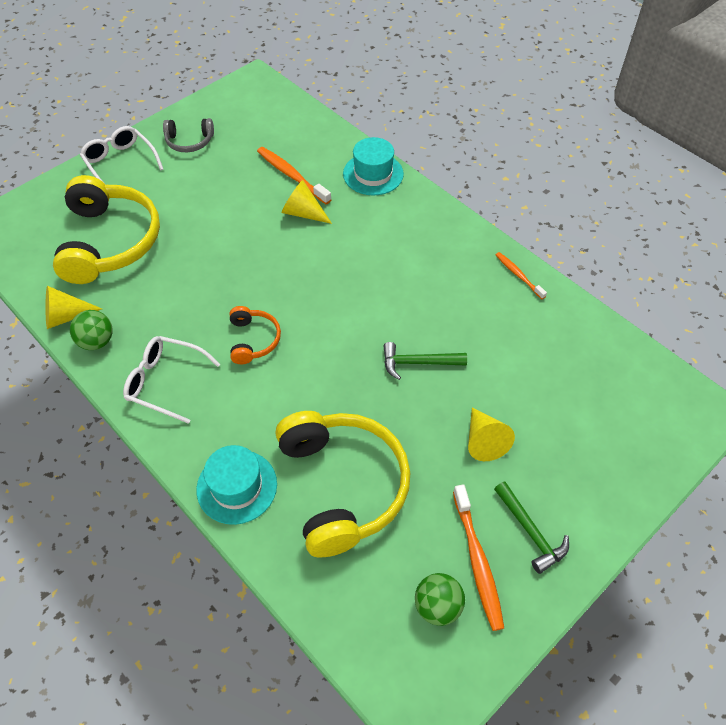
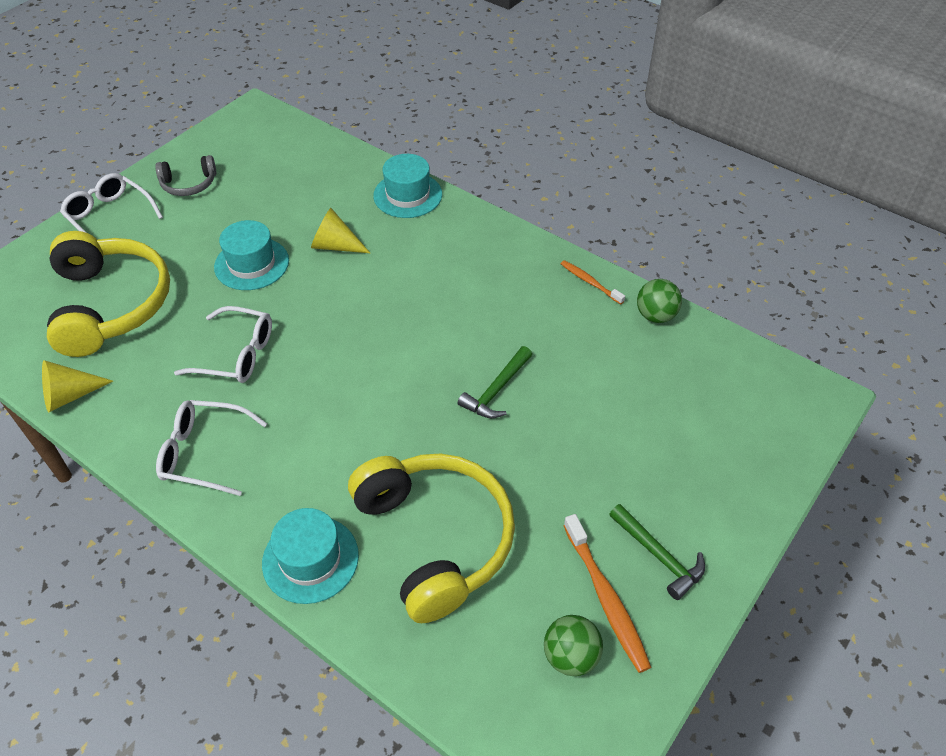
camera: 10 degrees left, 5 degrees down
(97, 341) = (112, 419): green ball -> green ball (655, 315)
(205, 299) = (236, 354): none -> white glasses
(230, 220) = (251, 264): none -> turquoise hat
(253, 340) = (302, 391): orange headphones -> none
(292, 175) = (315, 207): orange toothbrush -> none
(418, 363) = (496, 390): green hammer -> green hammer turned 45 degrees counterclockwise
(484, 440) = (587, 464): yellow cone -> none

